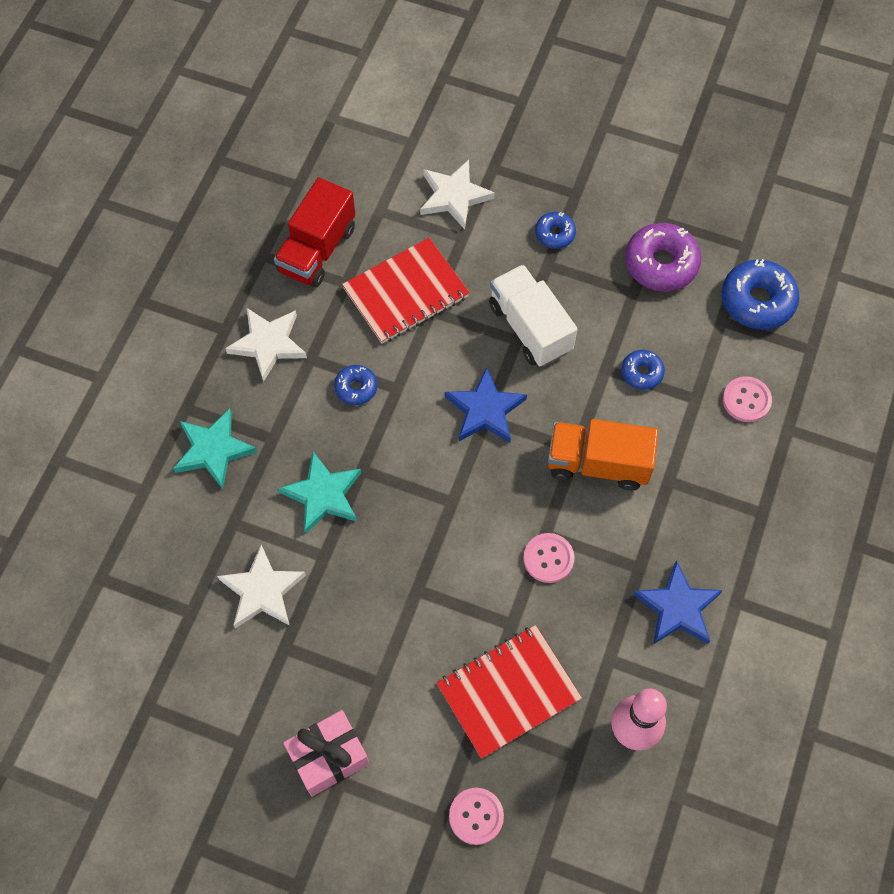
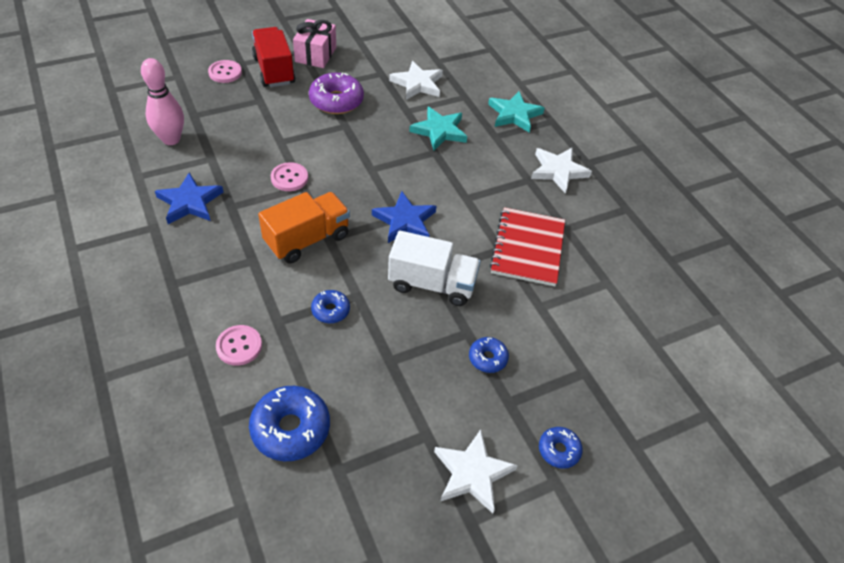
camera: 130 degrees right, 15 degrees down
(317, 250) = (605, 233): red truck -> red truck (274, 71)
(356, 388) = (487, 183): blue donut -> blue donut (559, 450)
(454, 196) = (580, 329): white star -> white star (472, 473)
(508, 692) = (254, 117): red notebook -> none
(661, 264) = (391, 398): purple donut -> purple donut (336, 101)

